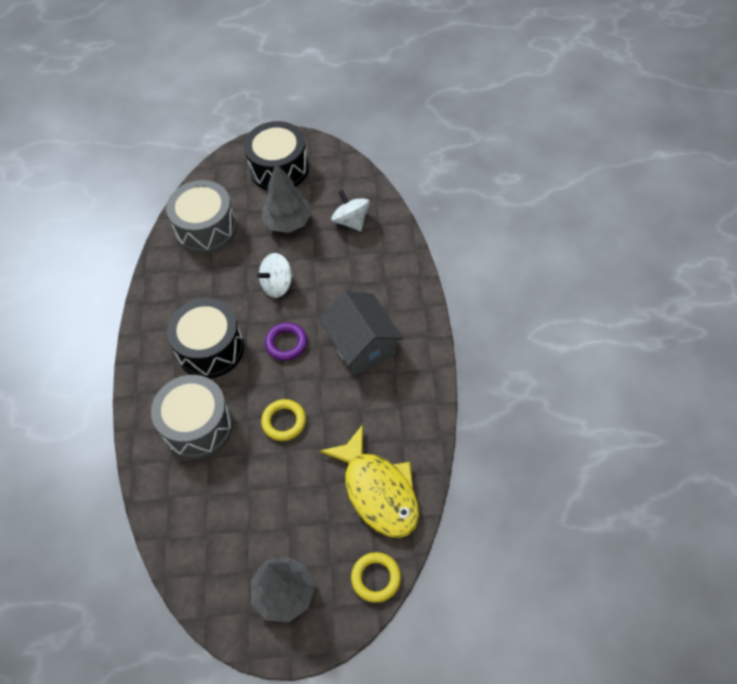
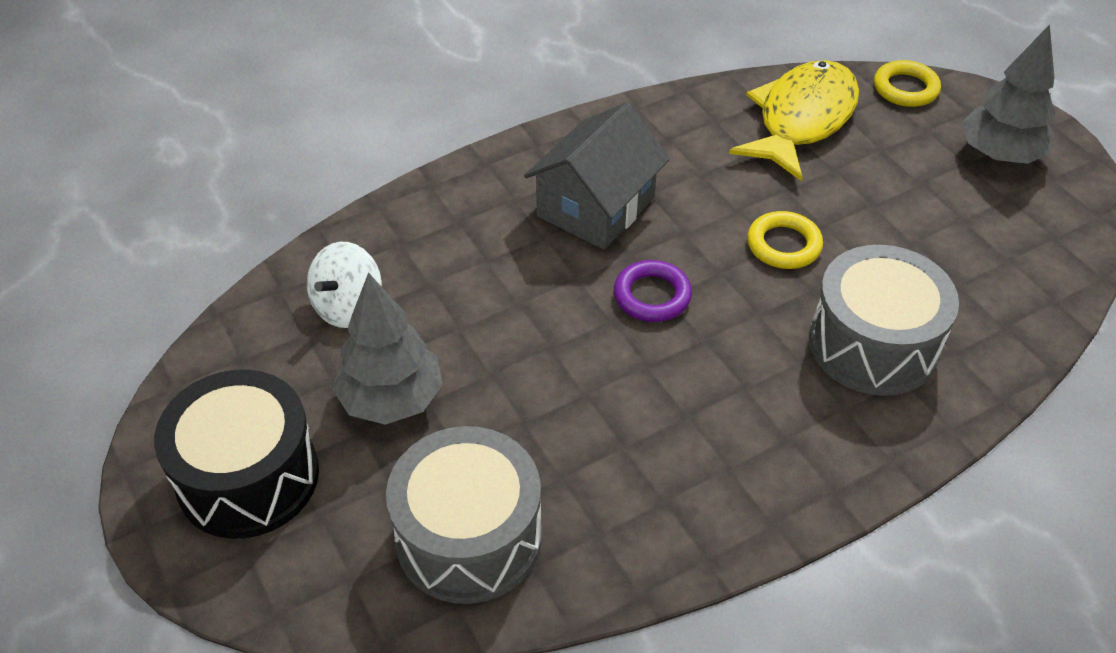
camera: 120 degrees left, 10 degrees down
(210, 348) = (730, 393): black drum -> none
(277, 285) = (544, 355): white spinning top -> none

